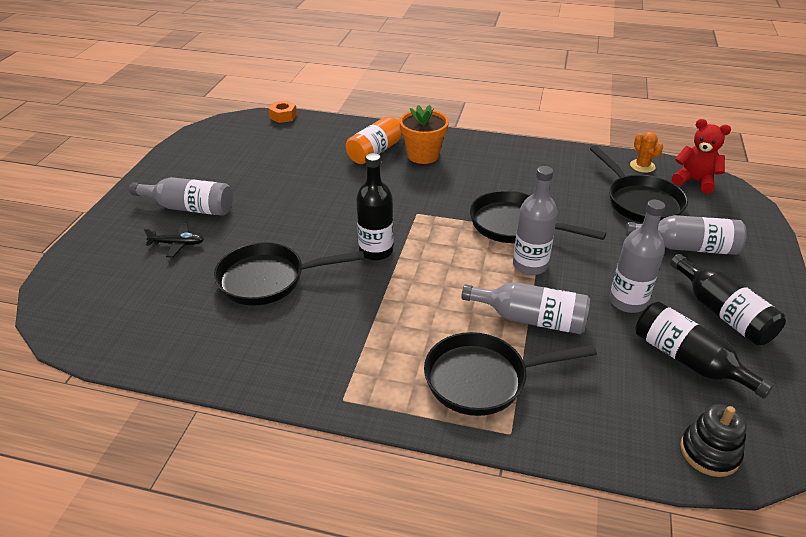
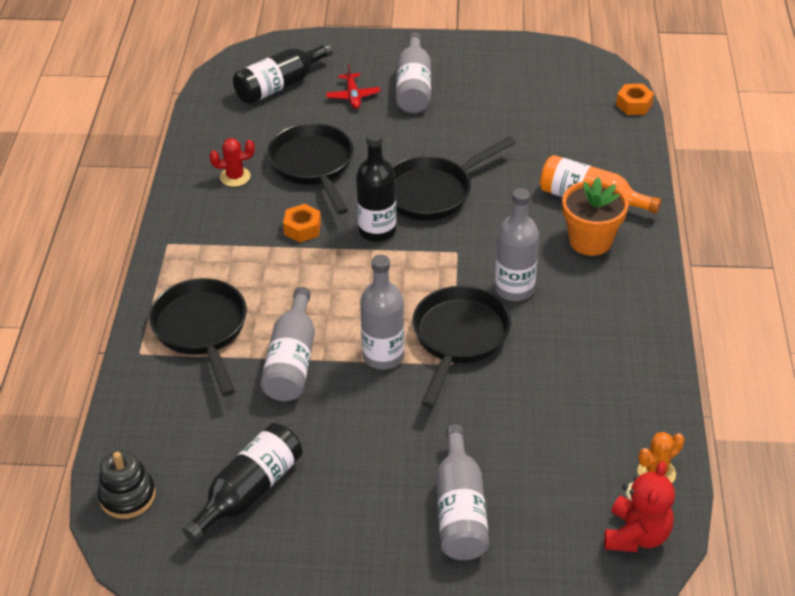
camera: 80 degrees right, 5 degrees up
(177, 244) = (353, 96): black plane -> red plane
(256, 336) = (235, 177): none -> red cactus
(356, 295) = (302, 228): none -> orange nut
(627, 301) = (336, 443): grey bottle -> grey bottle (514, 289)
(640, 202) = (554, 465): black pan -> black pan (433, 192)
(722, 313) = (334, 532): black bottle -> black bottle (280, 85)

